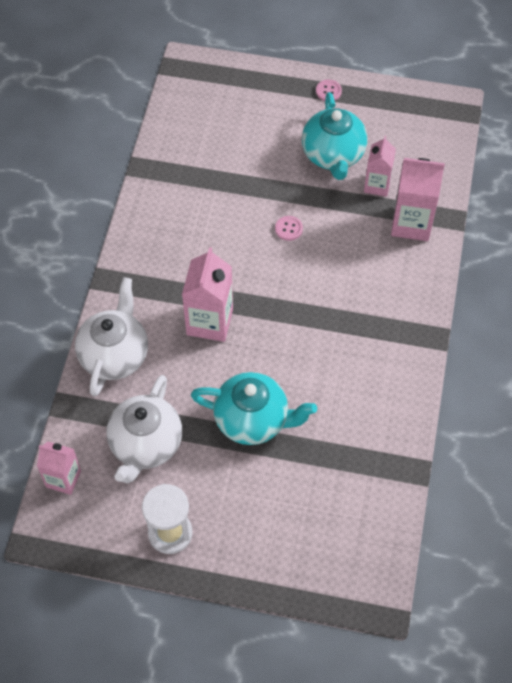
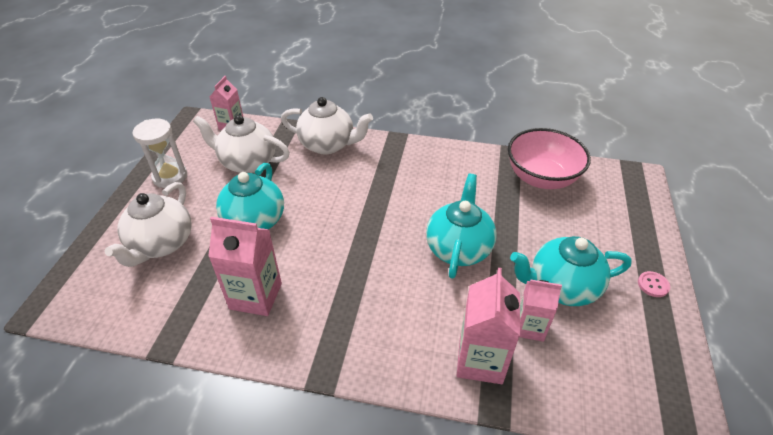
camera: 90 degrees right, 15 degrees down
(186, 146) = (541, 178): none -> pink bowl
(209, 322) = (354, 195): pink carton -> pink carton (256, 296)
(287, 511) = (161, 244): none -> white teapot
(288, 229) = (458, 248): pink button -> turquoise teapot

